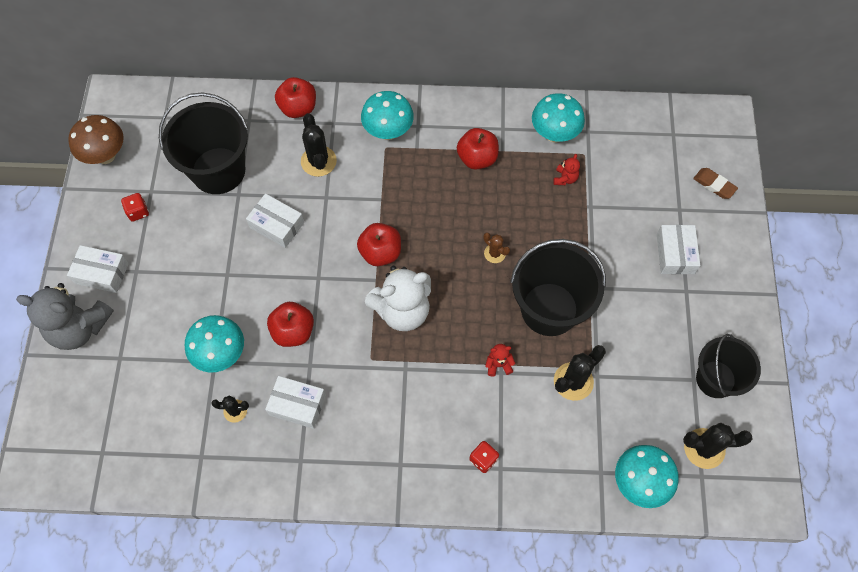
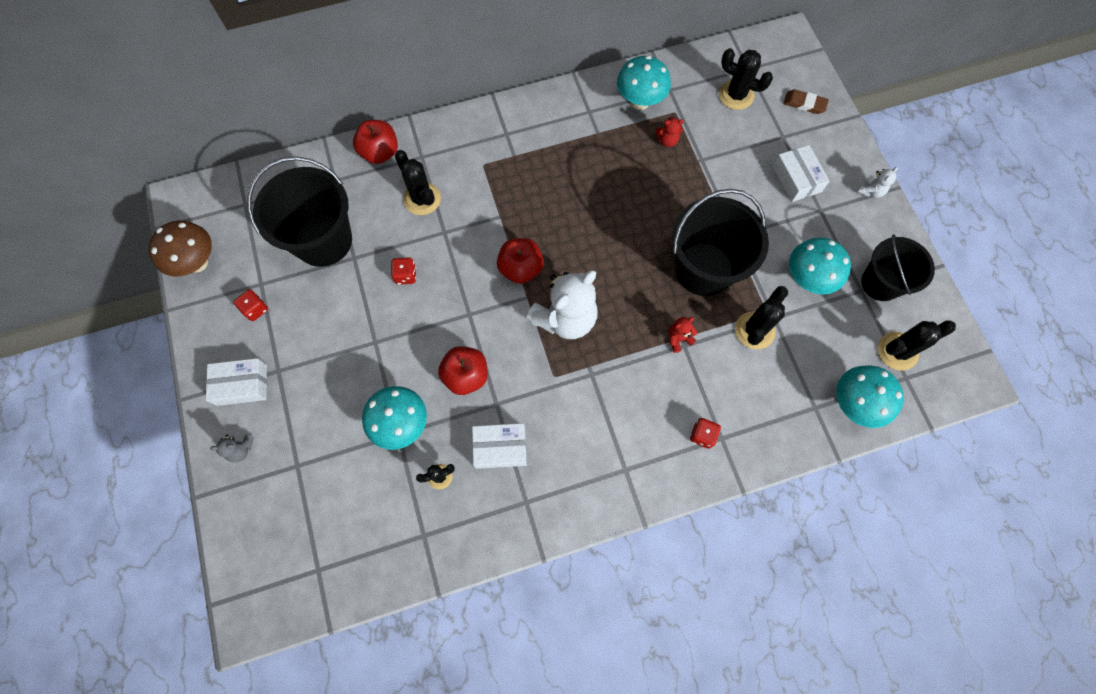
camera: 20 degrees left, 5 degrees up
(79, 328) = (241, 449): grey teddy bear -> grey teddy bear, size x0.42
(277, 225) = (406, 275): white box -> red dice
(388, 132) = (479, 148): turquoise mushroom -> turquoise mushroom (807, 279)
(477, 158) = (576, 147): red apple -> none
(495, 253) = (631, 233): brown cactus -> none
(565, 178) = (667, 140): red teddy bear -> red teddy bear turned 90 degrees clockwise
(650, 156) = (736, 95): none -> black cactus
(744, 289) = (870, 191): none -> white teddy bear

